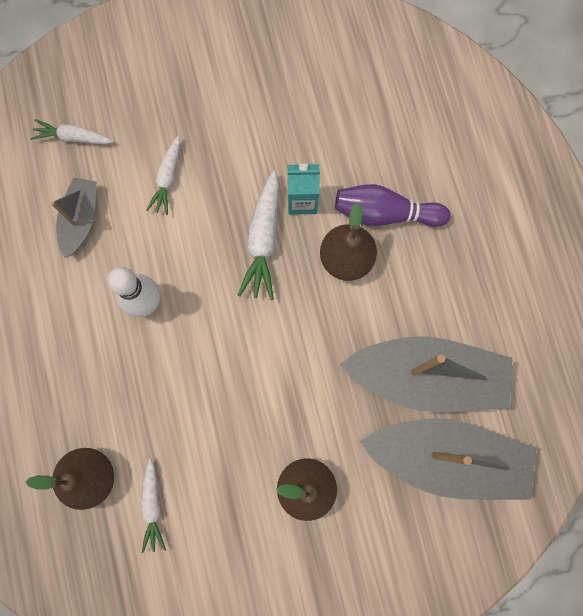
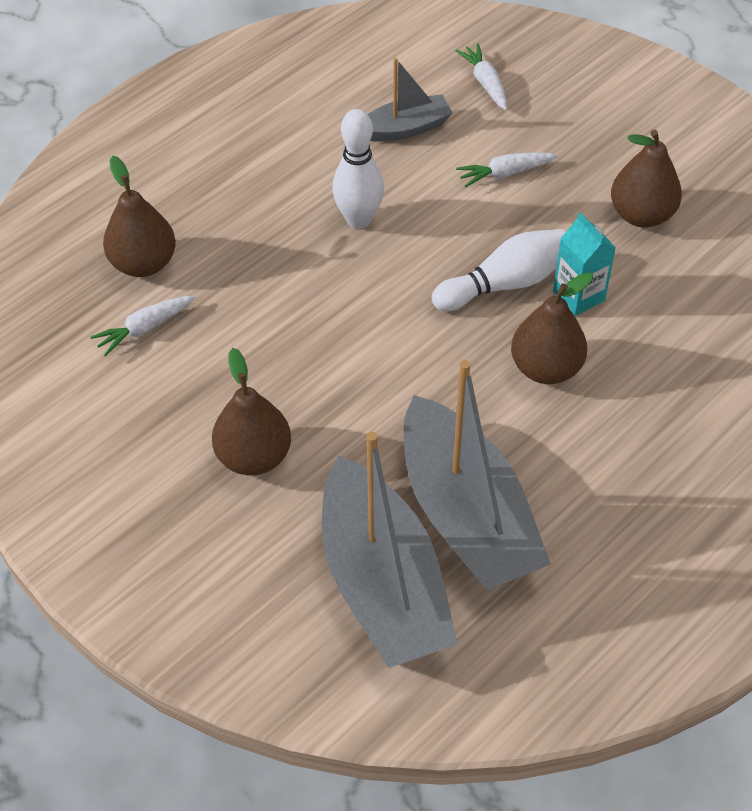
camera: 60 degrees right, 25 degrees down
(260, 116) = (641, 214): none -> brown pear
(263, 240) = (505, 283): white carrot -> white bowling pin
(385, 213) = (630, 379): purple bowling pin -> none

